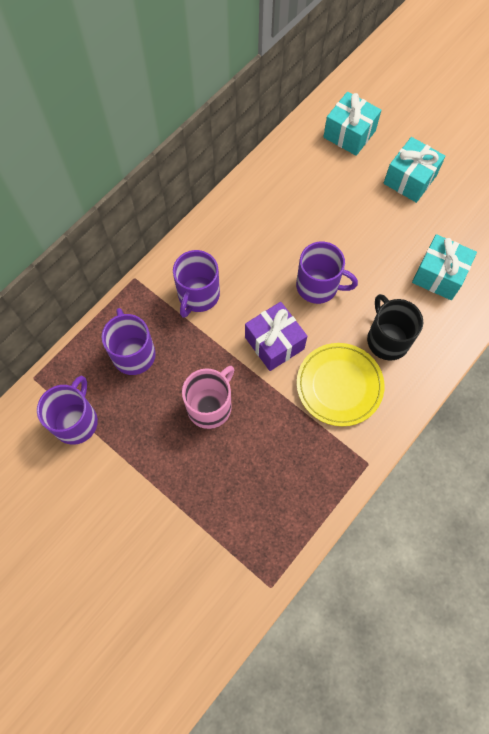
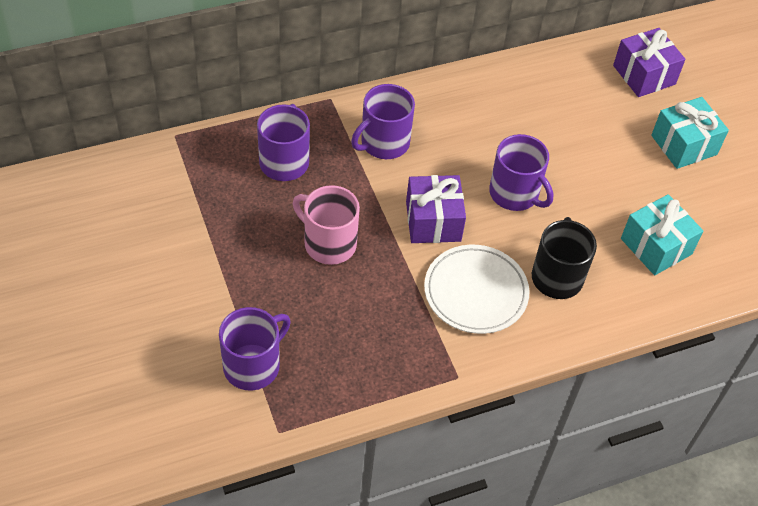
camera: 25 degrees right, 15 degrees down
(76, 421) = (189, 191): purple mug -> purple mug (253, 365)
(210, 406) = (329, 243): pink mug -> pink mug turned 120 degrees counterclockwise
(339, 385) = (475, 292): yellow plate -> white plate
(349, 134) = (644, 75): turquoise gift -> purple gift

